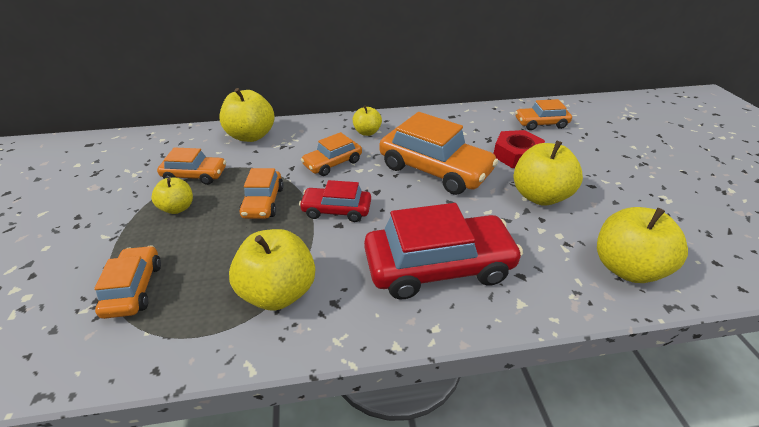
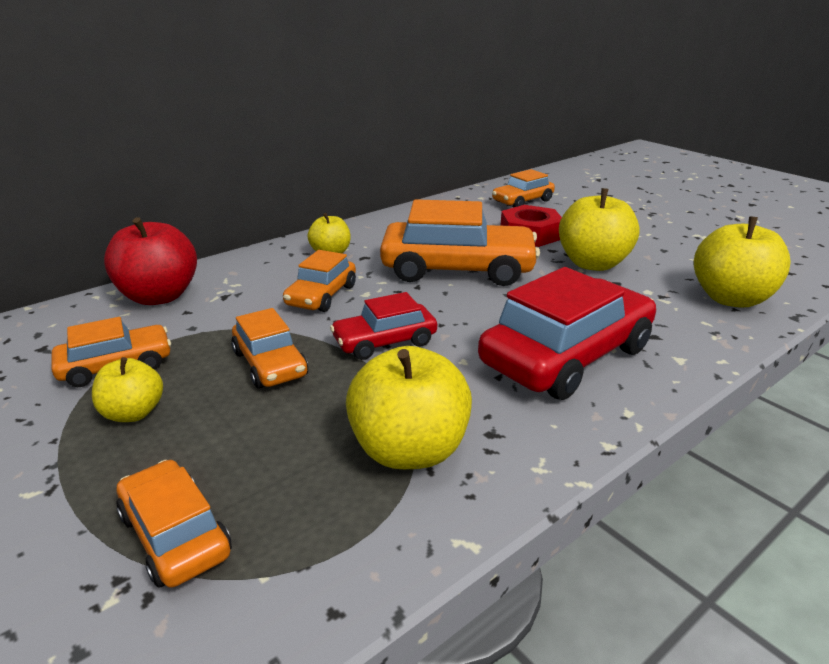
camera: 30 degrees left, 10 degrees down
(251, 136) = (159, 296): yellow apple -> red apple

